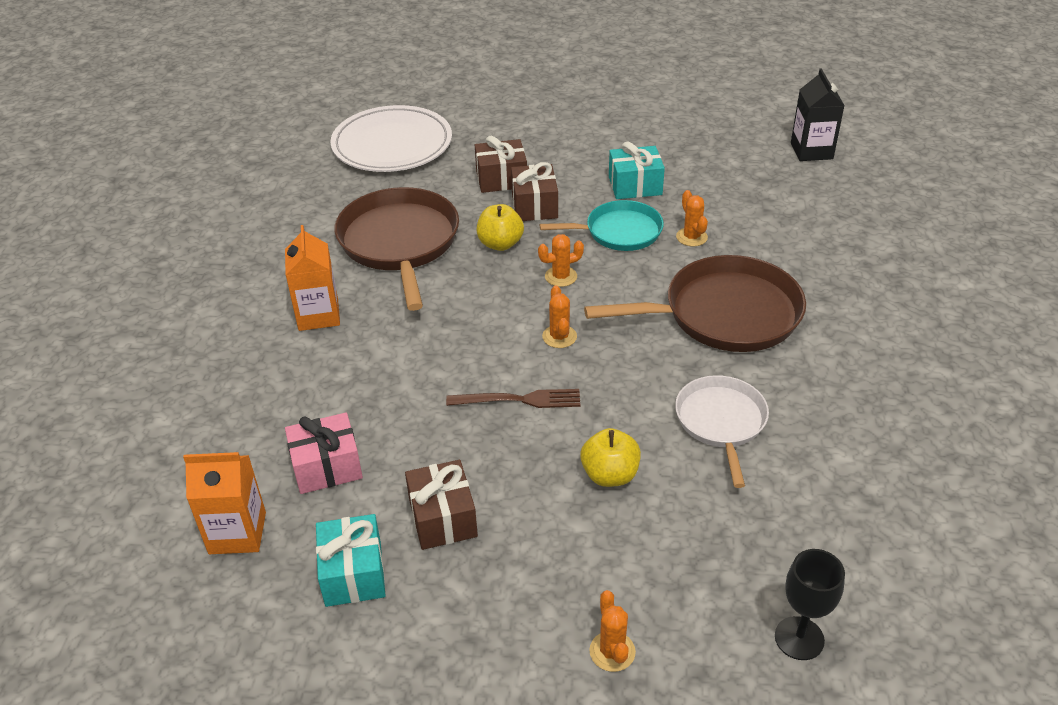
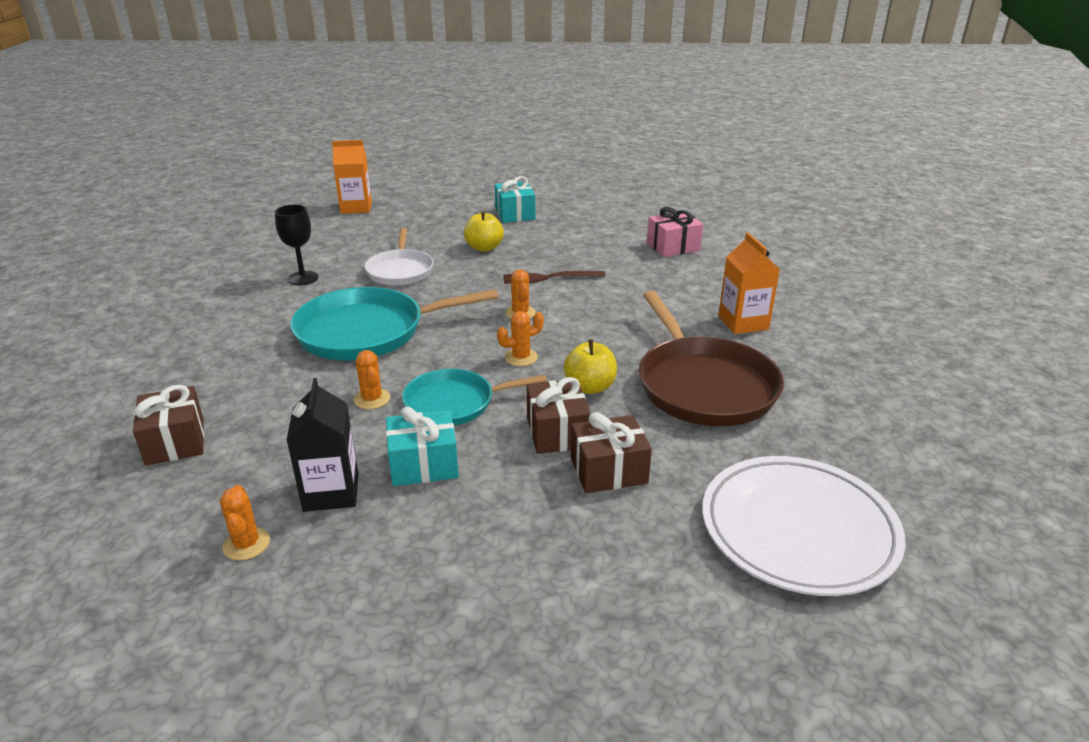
camera: 175 degrees right, 10 degrees down
(237, 533) = (709, 224): orange carton -> orange carton (356, 207)
(353, 573) = (631, 214): turquoise gift -> turquoise gift (515, 214)
(443, 518) = (588, 231): brown gift -> brown gift (175, 441)
(612, 651) = (489, 199): orange cactus -> orange cactus (246, 544)
(725, 314) = (367, 332): brown pan -> turquoise pan
(799, 638) = (393, 204): black goblet -> black goblet (303, 278)
(811, 151) = (132, 533): black carton -> black carton (331, 492)

